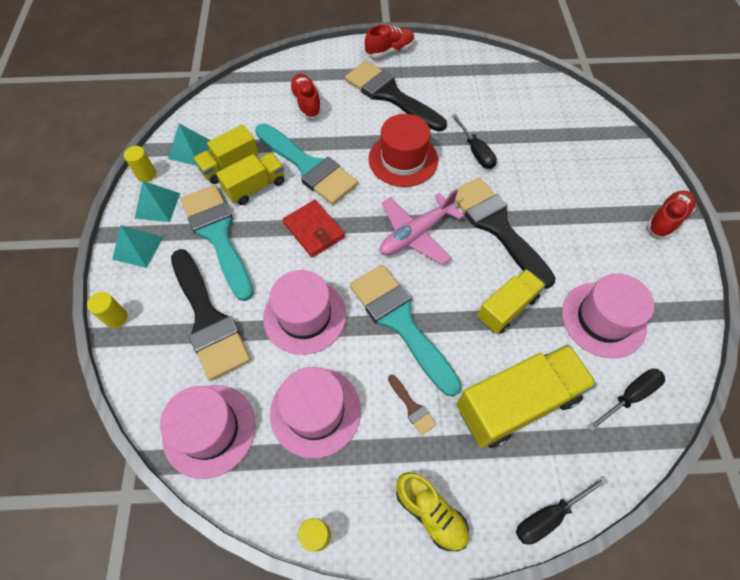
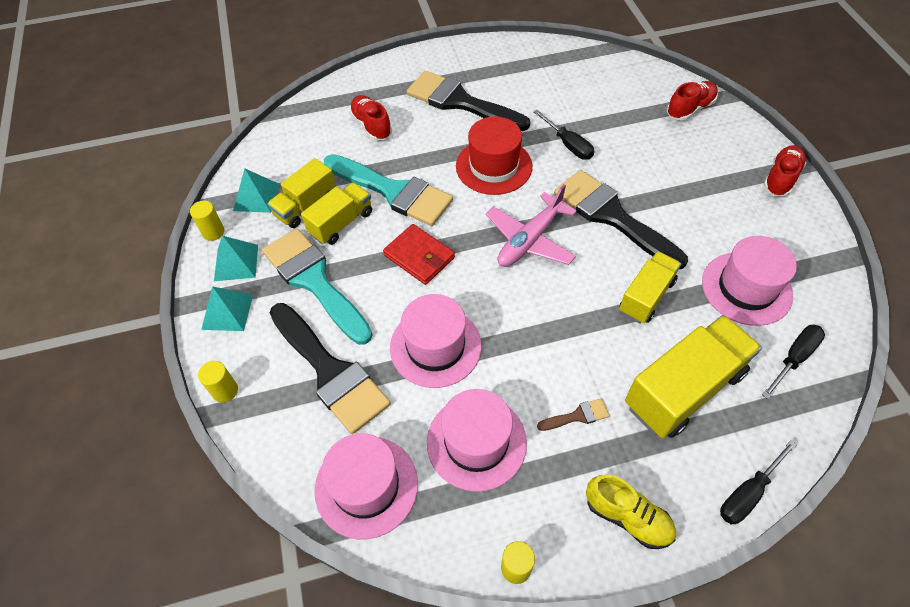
camera: 10 degrees left, 5 degrees down
(390, 51) = (446, 56): red shoe -> red shoe (690, 109)
(400, 321) = (539, 332): turquoise brush -> none
(412, 407) = (577, 416): brown brush -> brown brush turned 60 degrees counterclockwise

